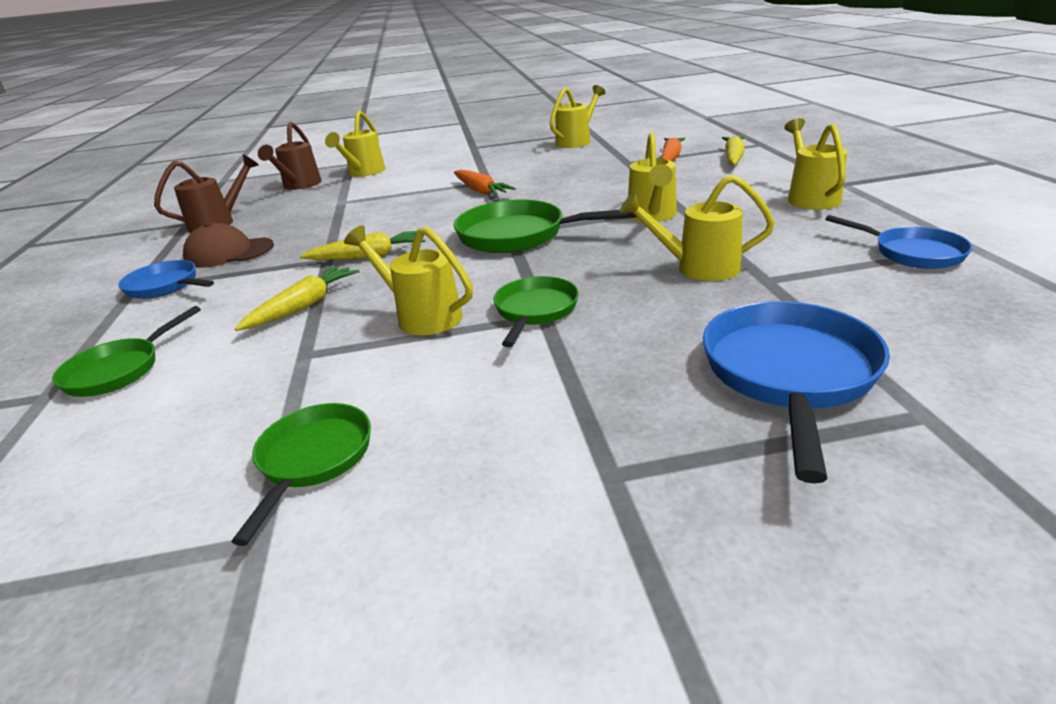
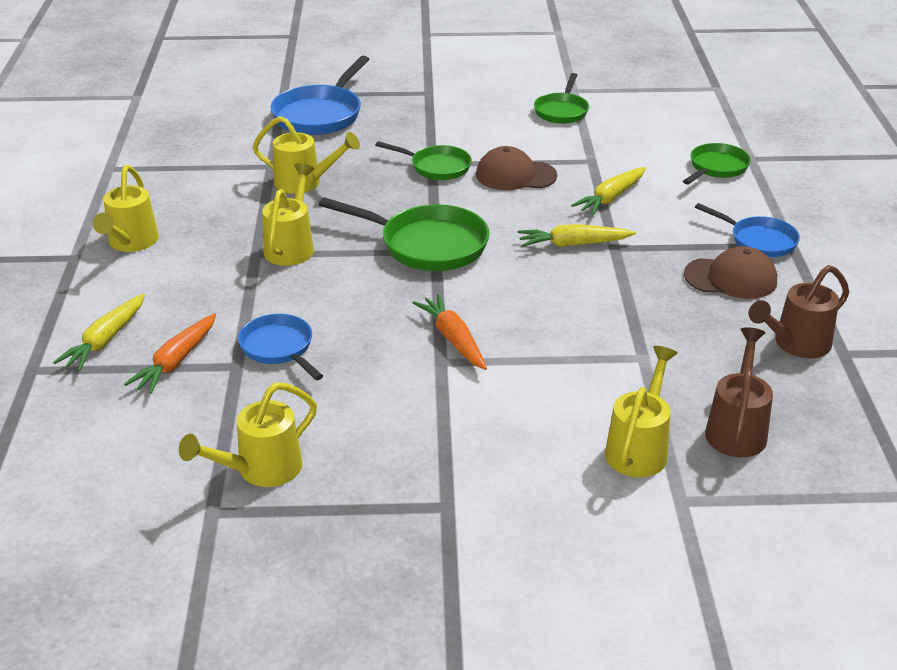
camera: 175 degrees left, 5 degrees up
(422, 316) = (515, 175): yellow watering can -> brown cap
(535, 311) = (436, 167): green pan -> green pan turned 90 degrees counterclockwise
(912, 253) = (153, 170): blue pan -> blue pan (279, 348)

